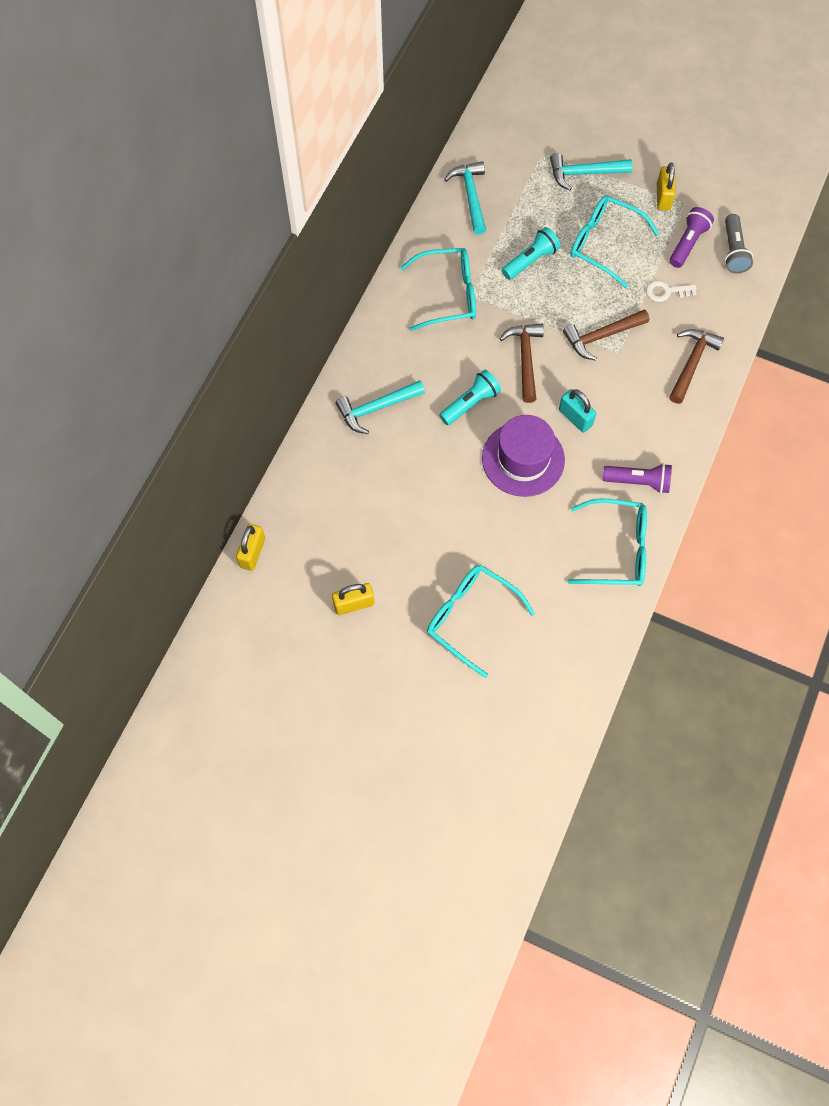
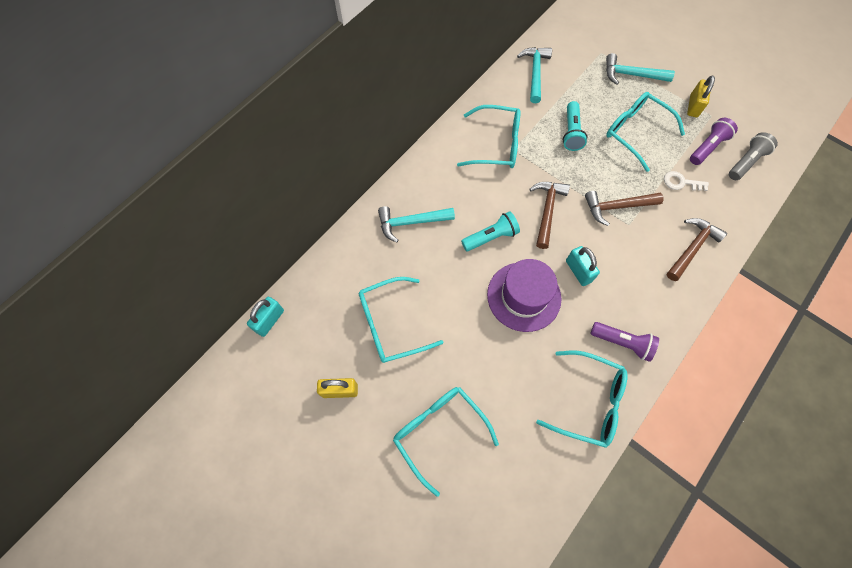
camera: 15 degrees right, 0 degrees up
(252, 553) = (269, 321): yellow padlock -> turquoise padlock
(387, 524) = (391, 324): none -> turquoise glasses
(530, 260) = (571, 132): turquoise flashlight -> turquoise flashlight turned 120 degrees clockwise
(733, 251) = (746, 162): grey flashlight -> grey flashlight turned 150 degrees counterclockwise

